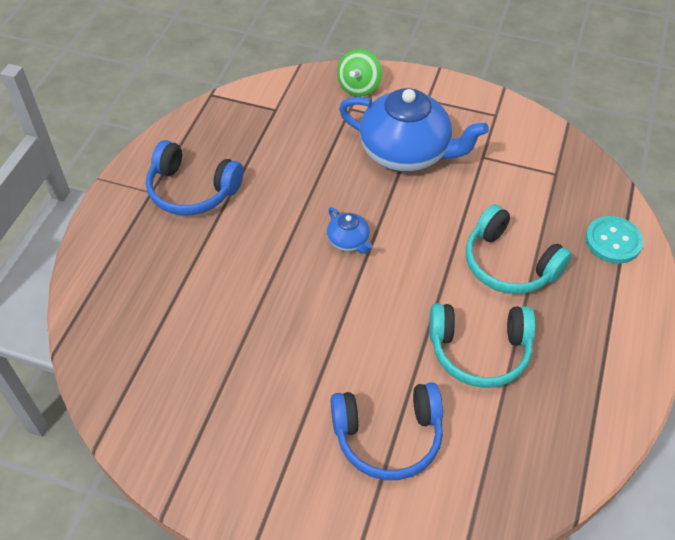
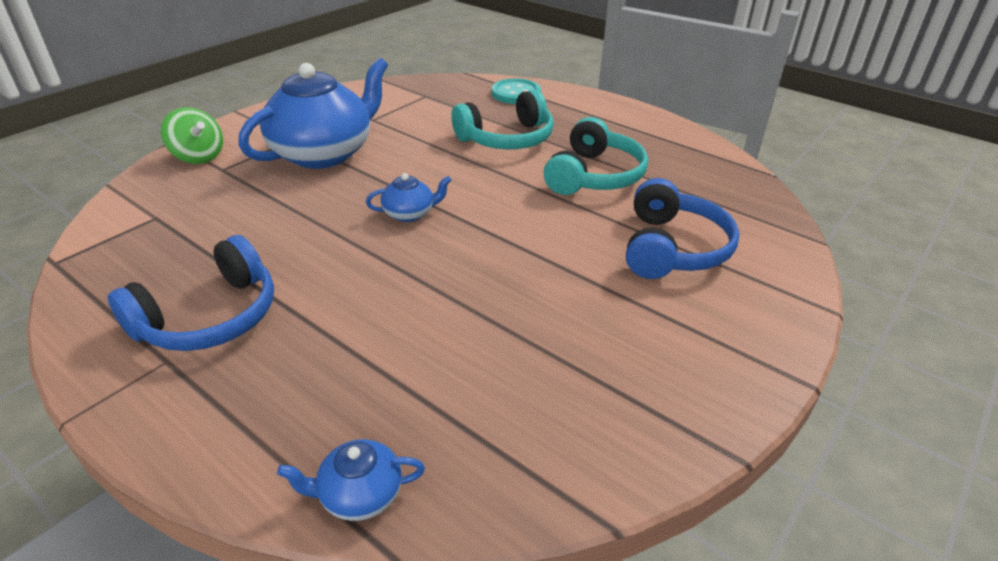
camera: 70 degrees left, 15 degrees down
(86, 321) = (359, 495): none -> blue teapot

